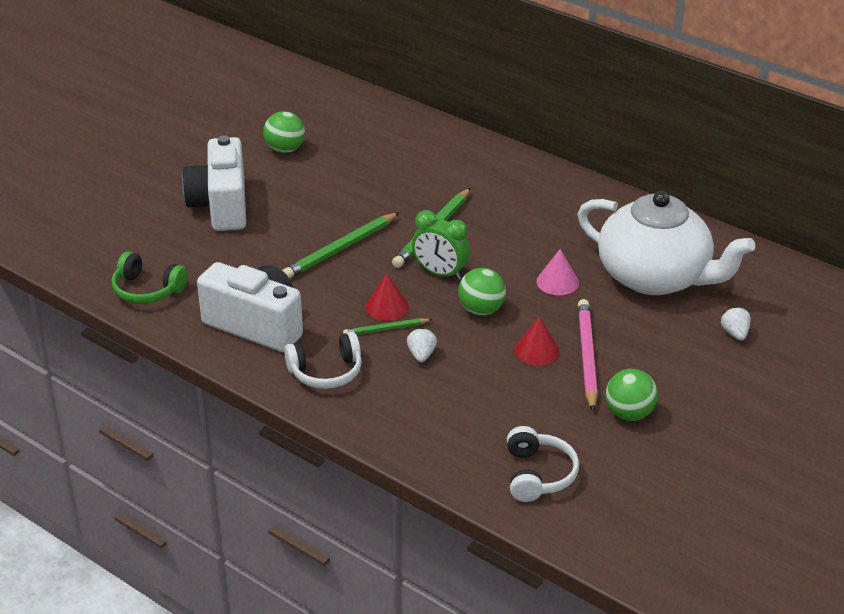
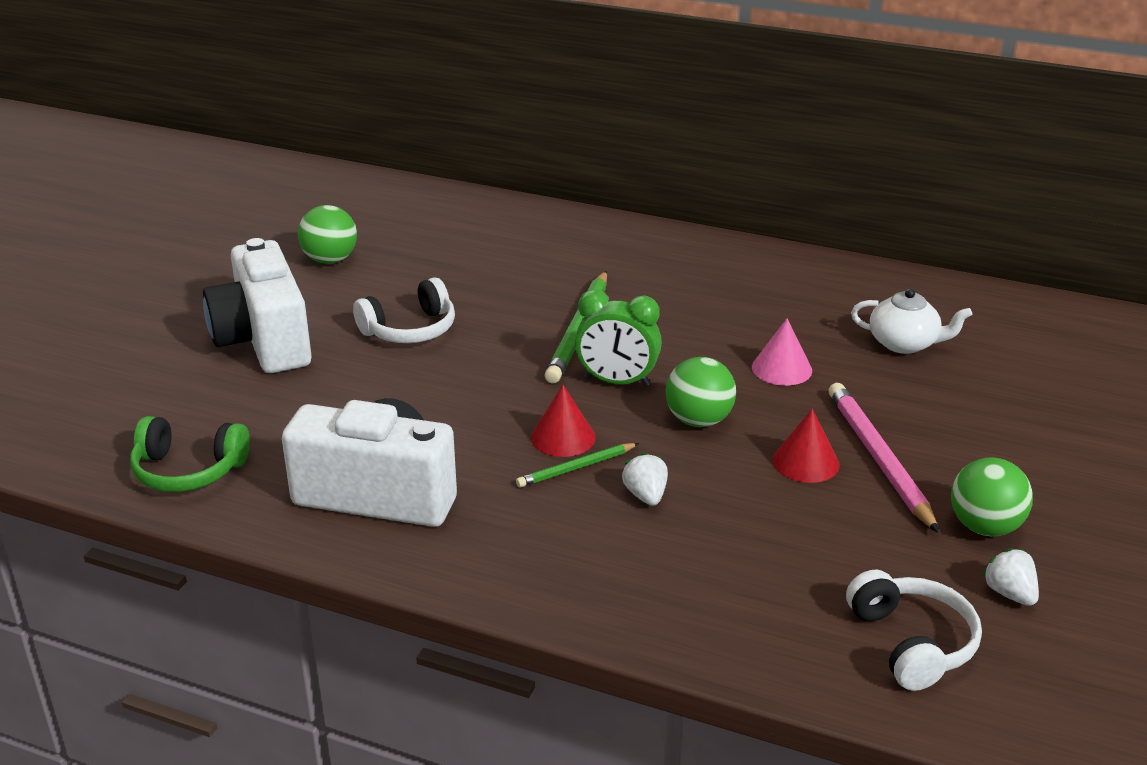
camera: 15 degrees left, 5 degrees down
(326, 372) = (515, 545): white headphones -> white headphones (410, 329)
(340, 249) = (461, 371): green pencil -> none
(655, 277) = (904, 343): white teapot -> white teapot, size x0.45
(735, 333) = (1051, 397): white strawberry -> white strawberry (1009, 593)

